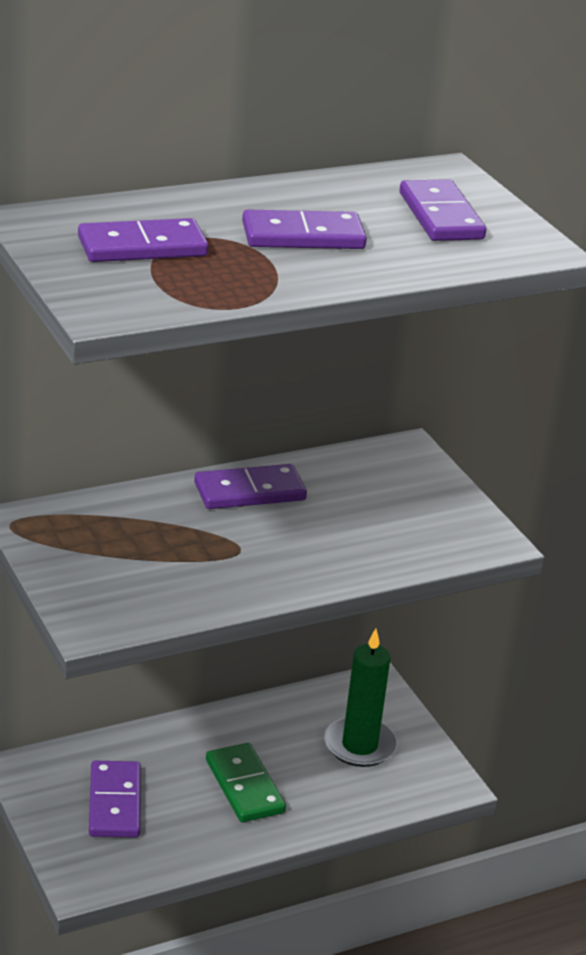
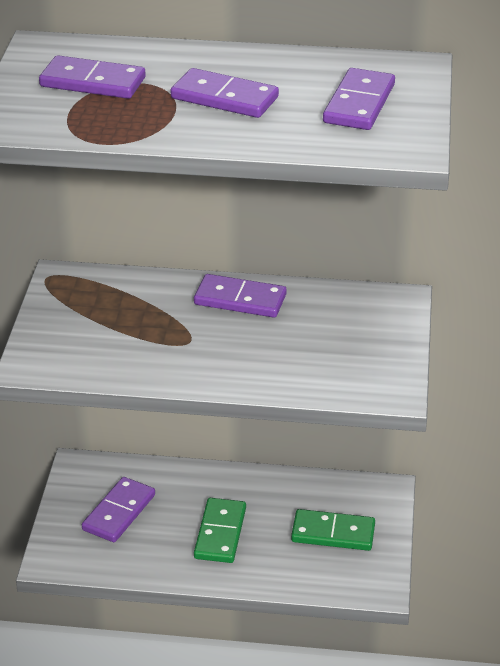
camera: 35 degrees right, 5 degrees up
(359, 745) = (333, 533): green candle -> green domino

